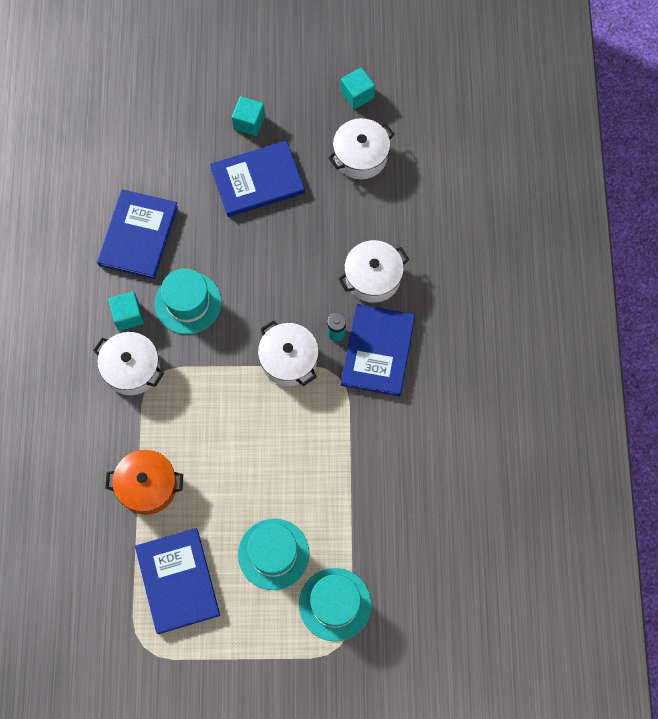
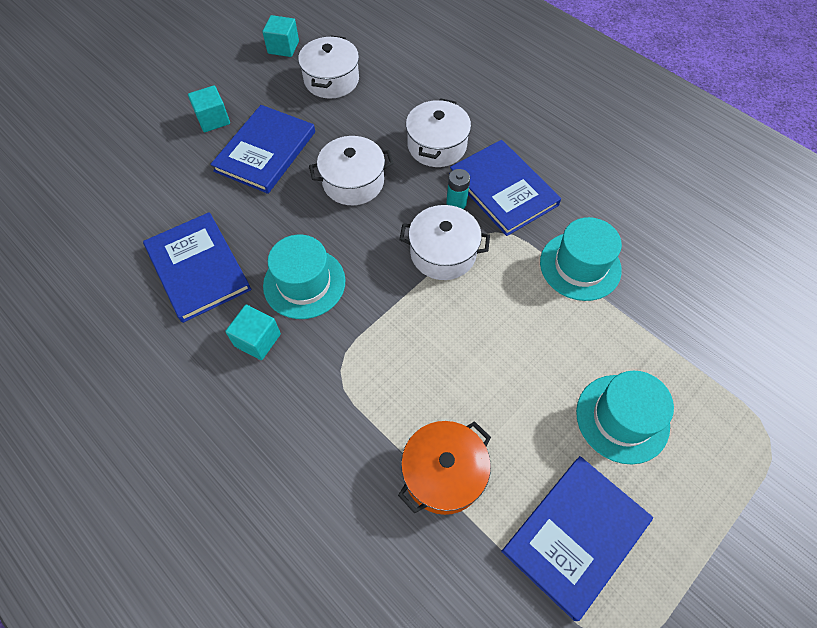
camera: 45 degrees left, 10 degrees down
(132, 369) = (310, 381): white pot -> white pot (353, 182)
(178, 581) = (575, 535): blue book -> blue book turned 75 degrees counterclockwise
(335, 604) = (720, 408): turquoise hat -> turquoise hat (580, 266)

